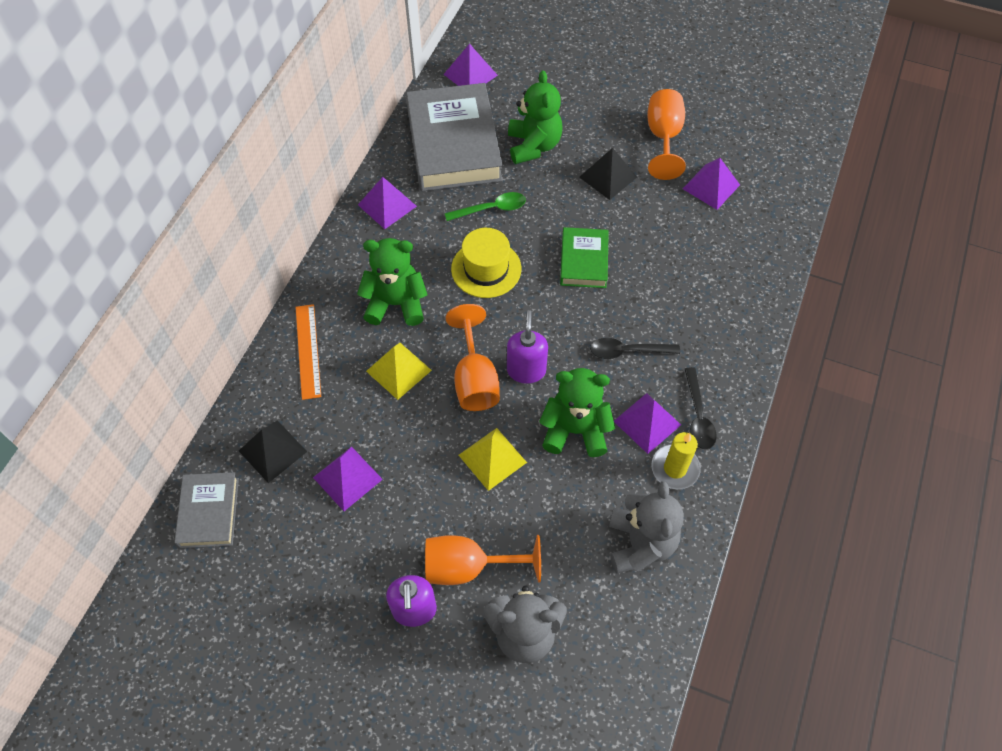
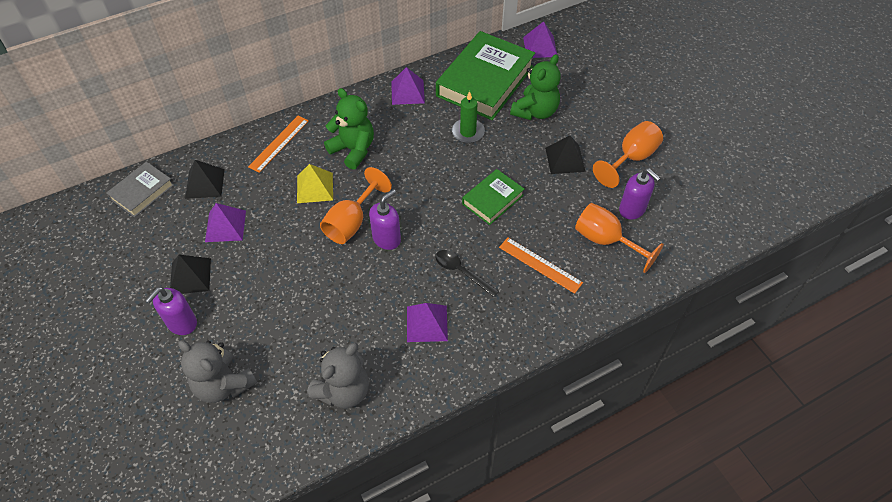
camera: 40 degrees right, 5 degrees down
(368, 557) = (190, 276): none -> black pyramid
(454, 144) = (485, 81): grey book -> green book
(468, 567) = (234, 323): orange goblet -> orange goblet (606, 241)
(486, 269) = (426, 164): yellow hat -> none
(491, 209) = (468, 132): green spoon -> green candle
(492, 458) = (312, 274): yellow pyramid -> none
(575, 430) = (378, 294): green teddy bear -> none
(675, 468) = (414, 364): yellow candle -> none
(687, 294) = (540, 265): none -> orange ruler
(698, 416) = (464, 344): black spoon -> none
(711, 186) = (632, 209): purple pyramid -> purple soap dispenser

